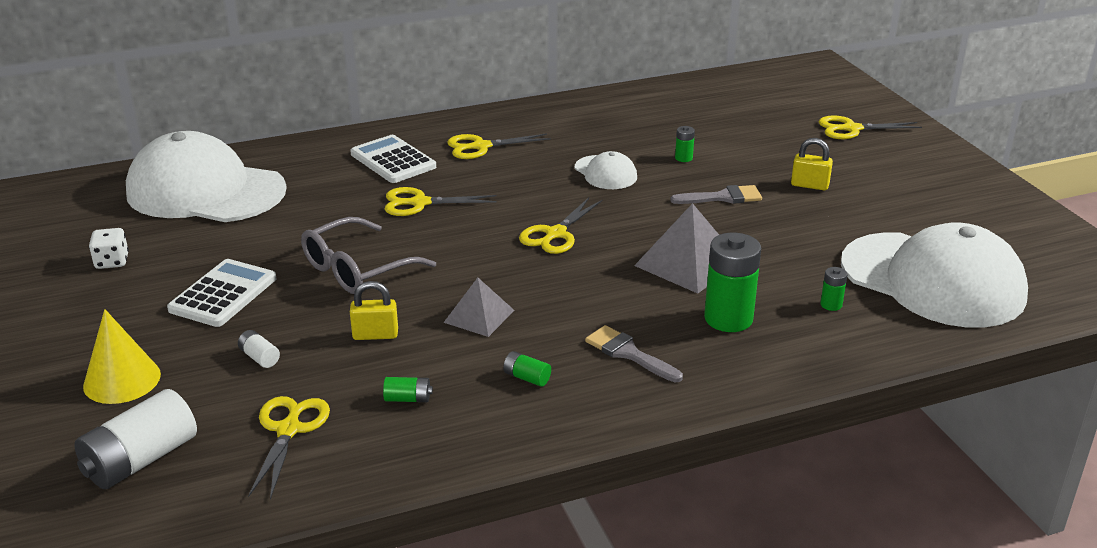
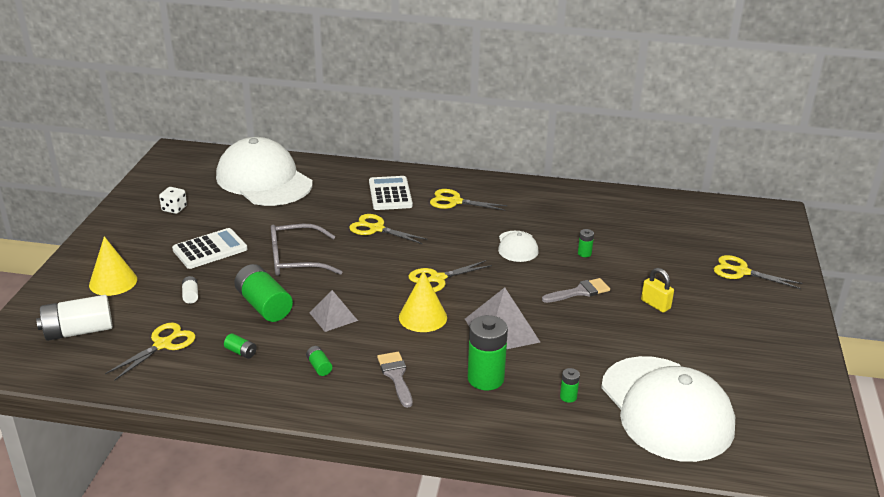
camera: 30 degrees right, 0 degrees up
(375, 335) = (264, 305): yellow padlock -> green battery
(586, 280) = (423, 317): none -> yellow cone
(722, 197) = (579, 292): grey brush -> grey brush turned 45 degrees counterclockwise

